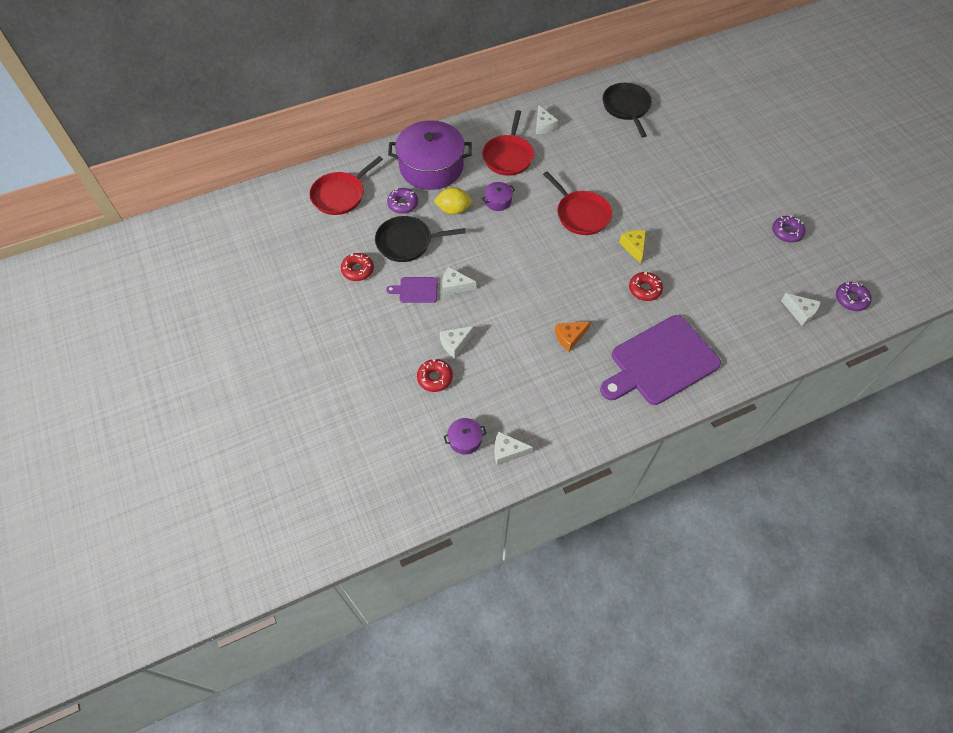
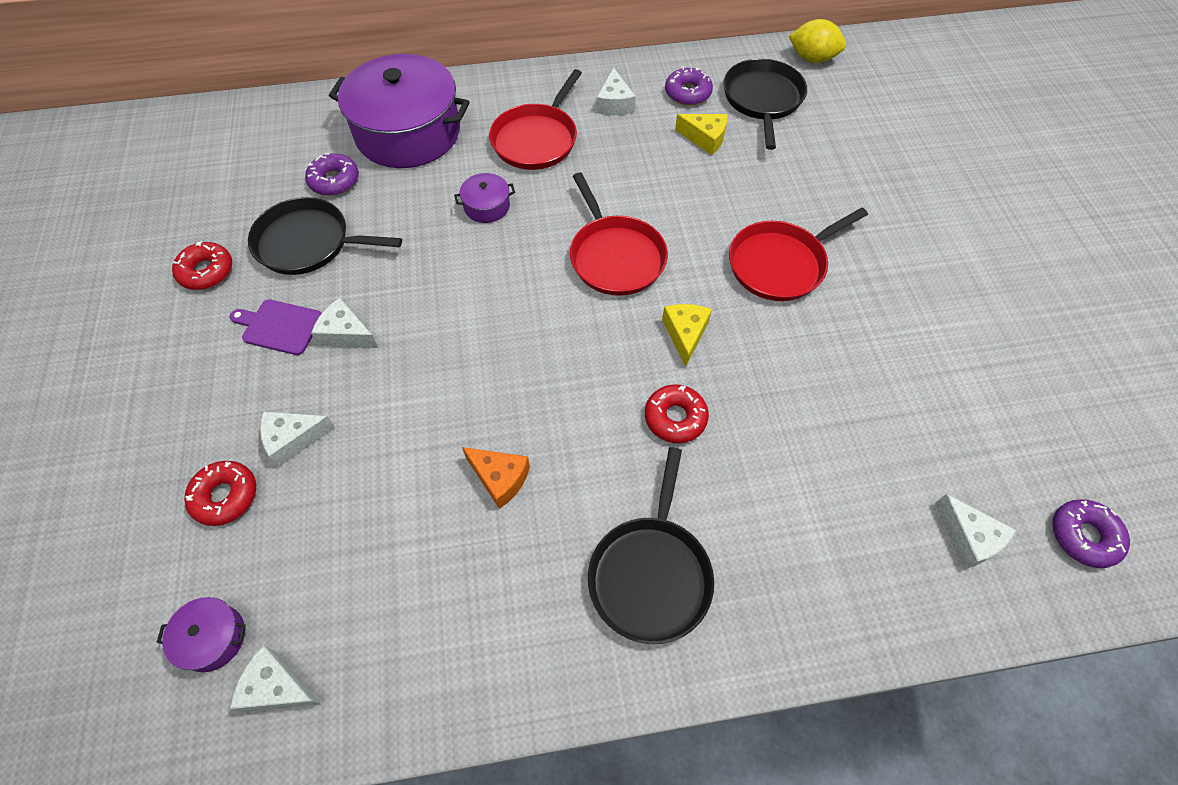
camera: 15 degrees right, 0 degrees up
(340, 195) = (248, 148): red pan -> red pan (780, 264)
(453, 210) = (408, 206): yellow lemon -> yellow lemon (812, 59)
(570, 337) = (500, 478): orange cheese -> orange cheese turned 135 degrees counterclockwise
(603, 137) = (705, 138): none -> yellow cheese
(660, 362) = (651, 574): purple cutting board -> black pan
(786, 232) = (984, 369): purple donut -> purple donut (687, 93)

